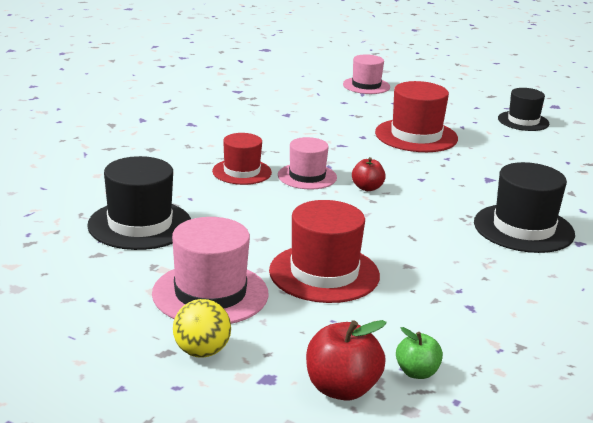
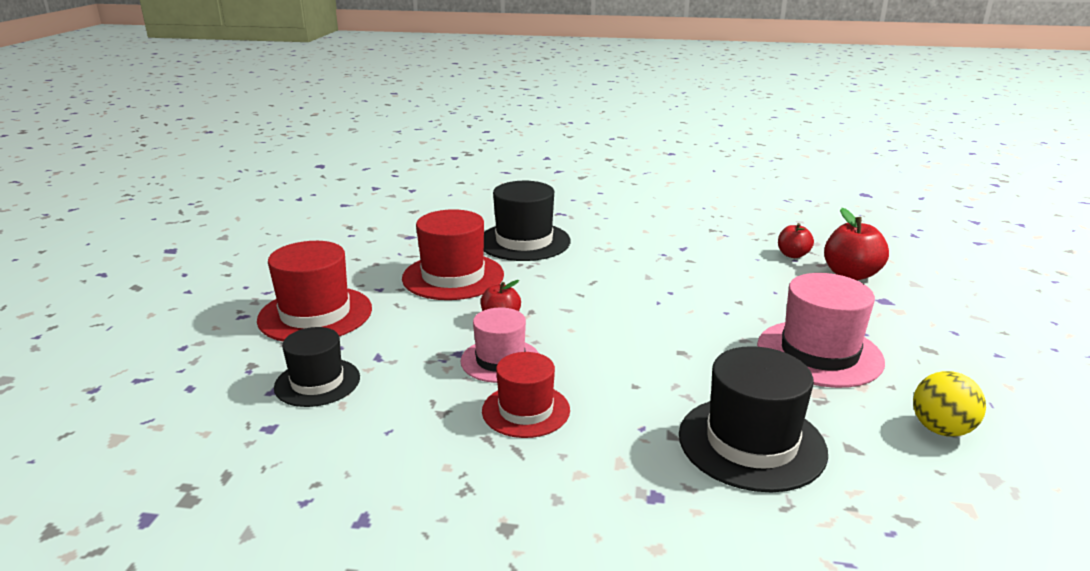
camera: 110 degrees left, 0 degrees up
(201, 352) = (901, 334): yellow ball -> yellow ball (941, 429)
(324, 273) = (709, 308): red hat -> red hat (453, 276)
(366, 86) = (96, 383): pink hat -> none
(417, 372) = (792, 255): green apple -> red apple
(523, 121) = (233, 262): black hat -> black hat (317, 382)

